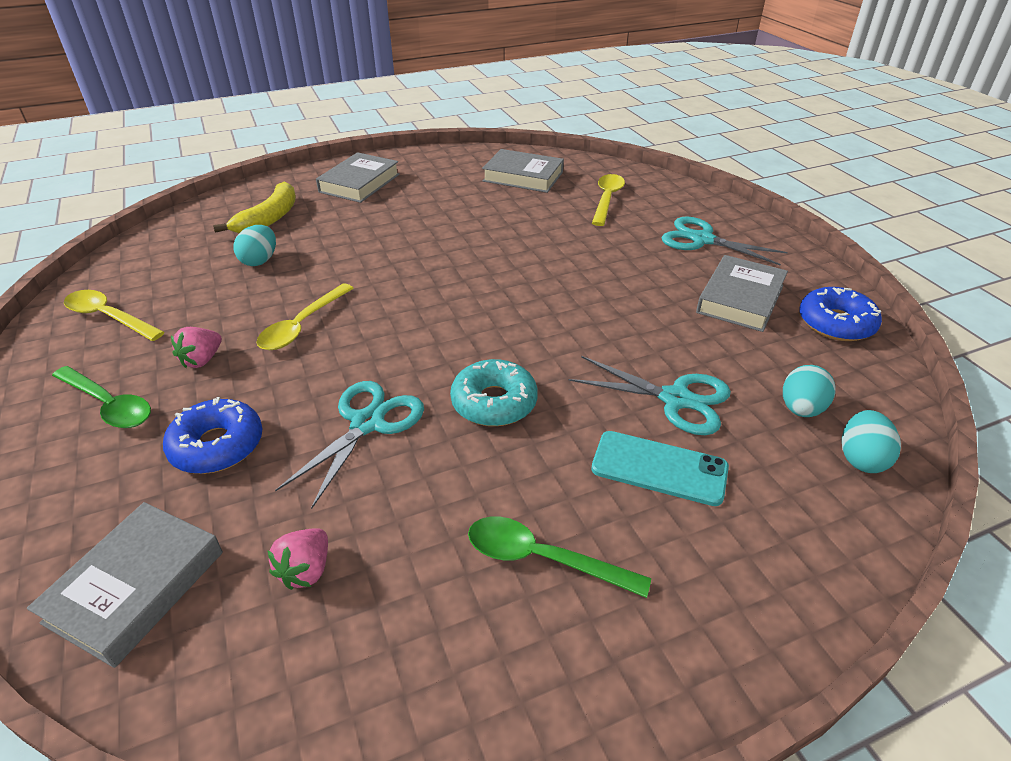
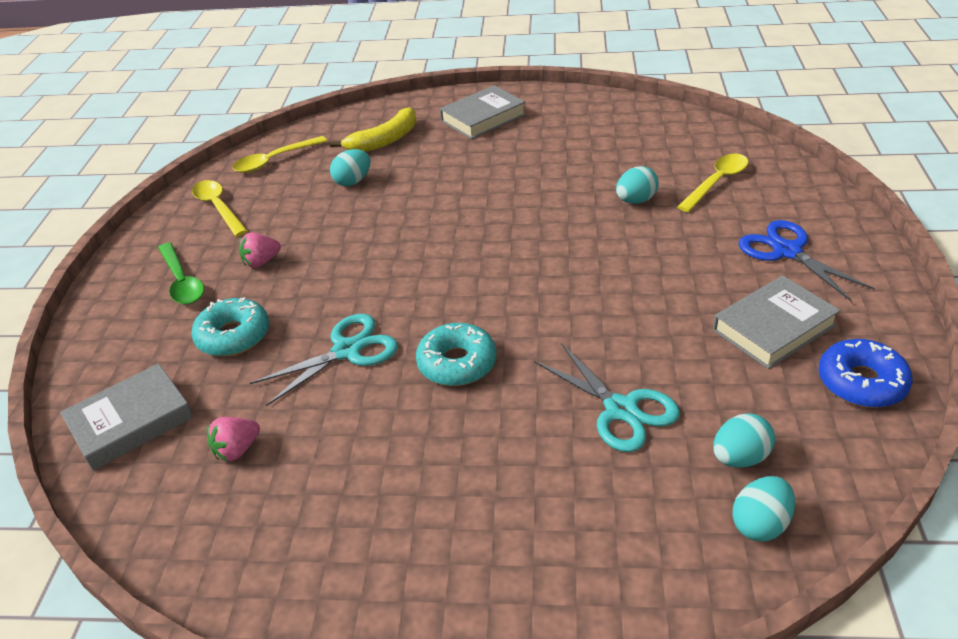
camera: 30 degrees right, 0 degrees up
(217, 446) = (233, 336): blue donut -> turquoise donut
(302, 326) = (350, 251): yellow spoon -> yellow spoon (274, 161)
(523, 177) = (646, 139): grey book -> none
(542, 558) = (404, 504): green spoon -> none
(552, 225) = (636, 201): none -> turquoise egg
(659, 468) = (555, 466): turquoise phone -> none
(702, 240) = (787, 251): turquoise scissors -> blue scissors

